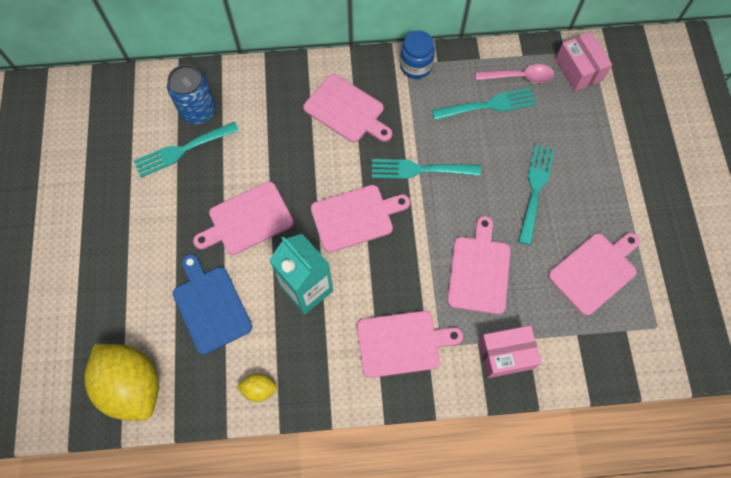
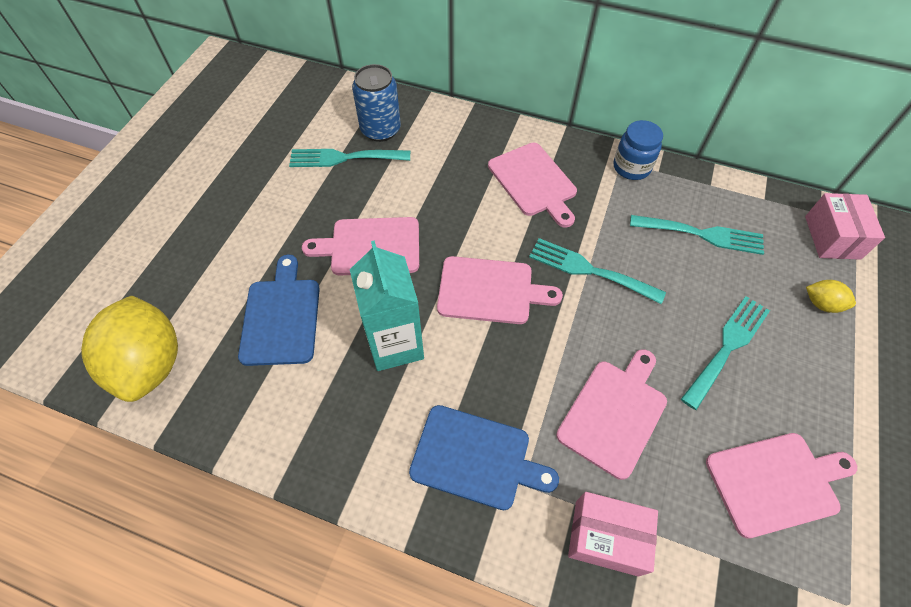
camera: 25 degrees right, 10 degrees down
(259, 389) = (279, 432): yellow lemon -> yellow lemon (821, 304)
(402, 343) = (476, 458): pink cutting board -> blue cutting board
(519, 77) = (752, 219): pink spoon -> none

